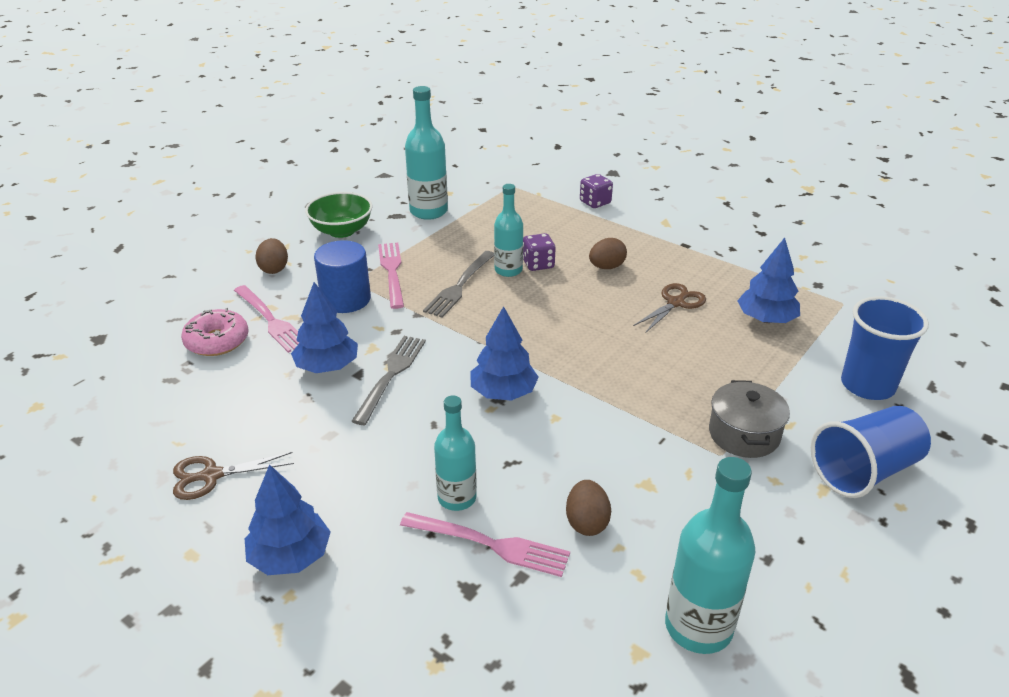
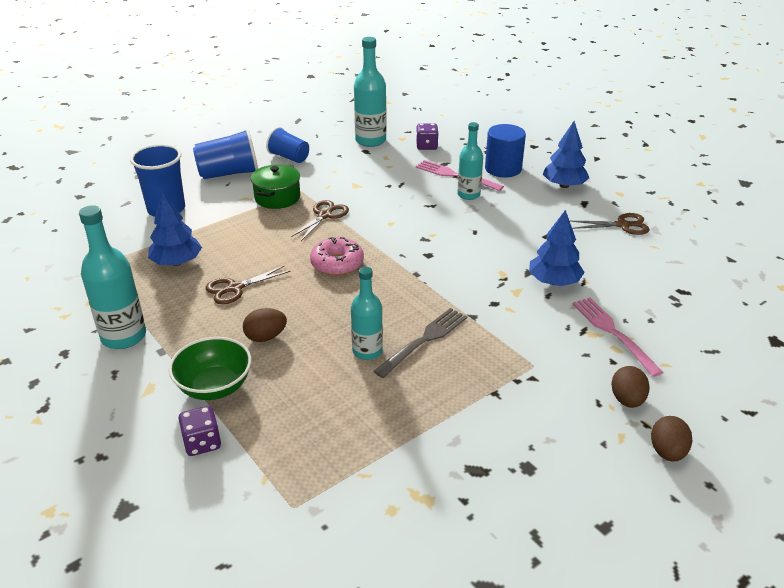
camera: 165 degrees left, 0 degrees up
(217, 341) = (658, 319): pink donut -> pink donut (337, 263)
(341, 231) = (552, 452): green bowl -> green bowl (214, 387)
(346, 299) = (541, 344): blue cylinder -> blue cylinder (503, 169)
(391, 375) = (501, 267): grey fork -> none
(392, 272) = (492, 371): pink fork -> none
(428, 211) = (431, 469): turquoise bottle -> turquoise bottle (124, 336)
(503, 392) = (419, 242): blue tree -> none
(538, 264) = (332, 353): purple dice -> purple dice (426, 146)
(586, 522) = (400, 176): brown egg -> brown egg (667, 452)
(652, 414) = (325, 215): none -> brown scissors
(744, 434) = (277, 197): grey pot -> green pot
(809, 534) = (289, 157): none -> blue cup

